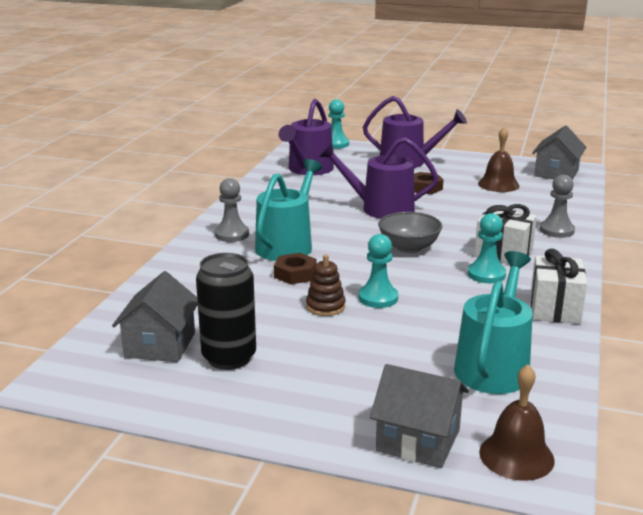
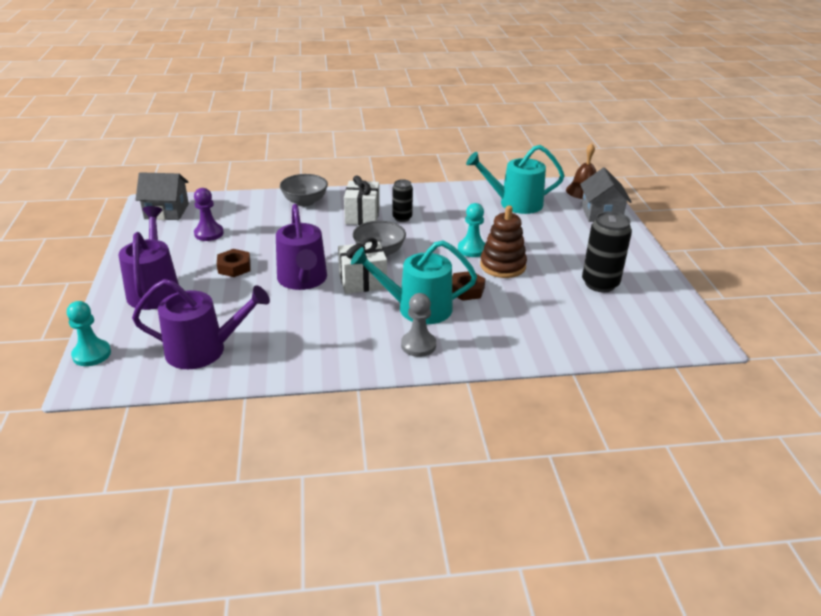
camera: 115 degrees left, 10 degrees up
(160, 345) = (618, 315): grey house -> none
(325, 306) = (502, 266): brown stacking toy -> brown stacking toy, size x1.56
(486, 274) = (402, 218): turquoise pawn -> black can
(498, 184) = (209, 233): brown bell -> purple pawn
(554, 308) = (431, 193): white gift -> white gift (362, 282)
(556, 230) = (305, 202): grey pawn -> grey bowl

